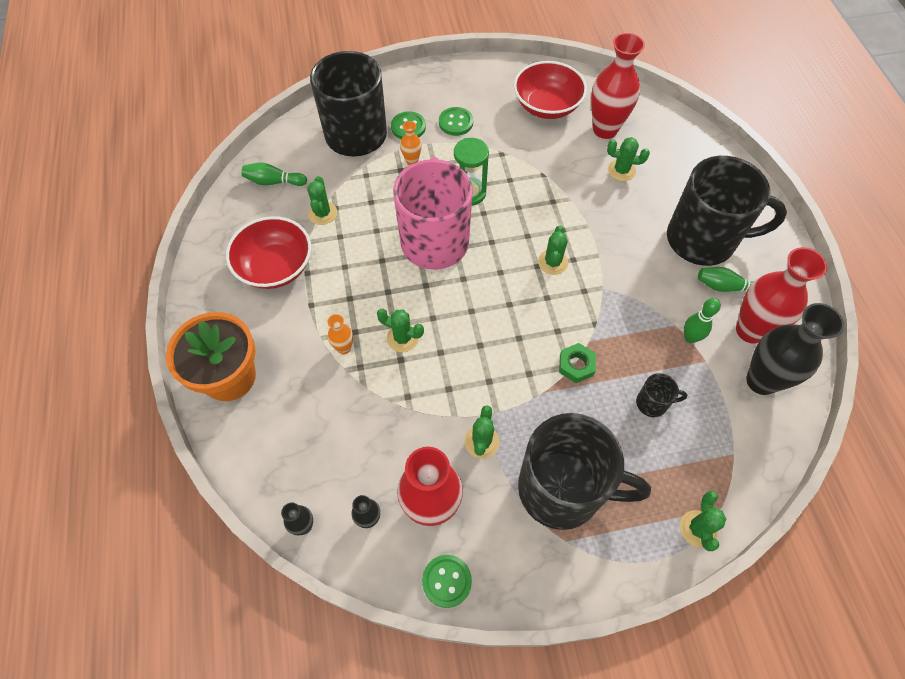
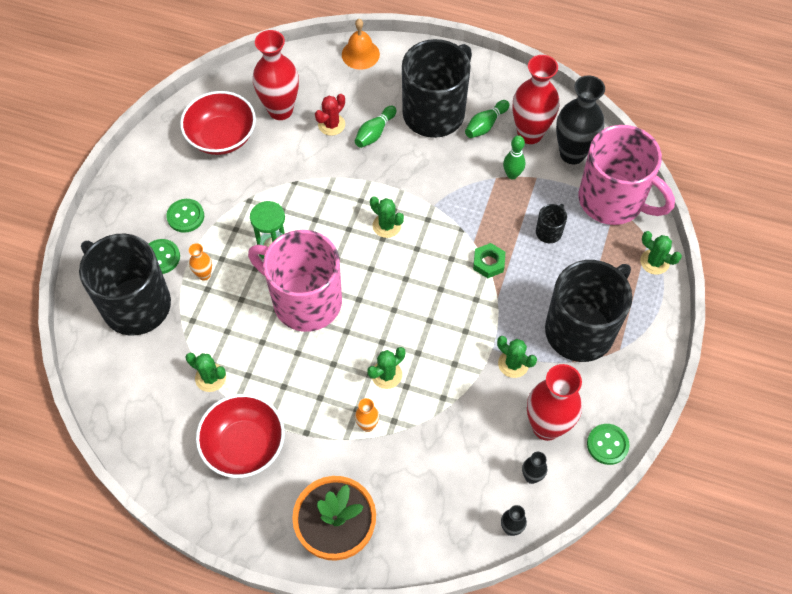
camera: 60 degrees left, 0 degrees up
(274, 182) = (141, 404): green bowling pin -> green bowling pin (375, 133)
(621, 170) = (331, 125): green cactus -> red cactus
(712, 154) = (360, 54): none -> orange bell
(738, 448) = (612, 200): none -> pink mug

